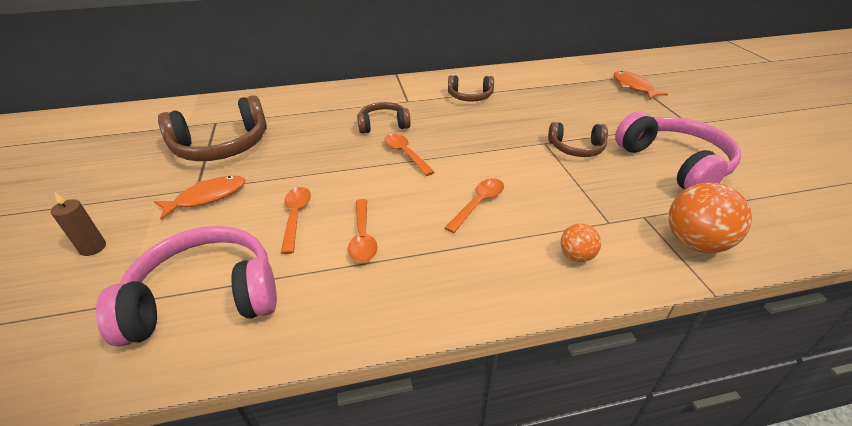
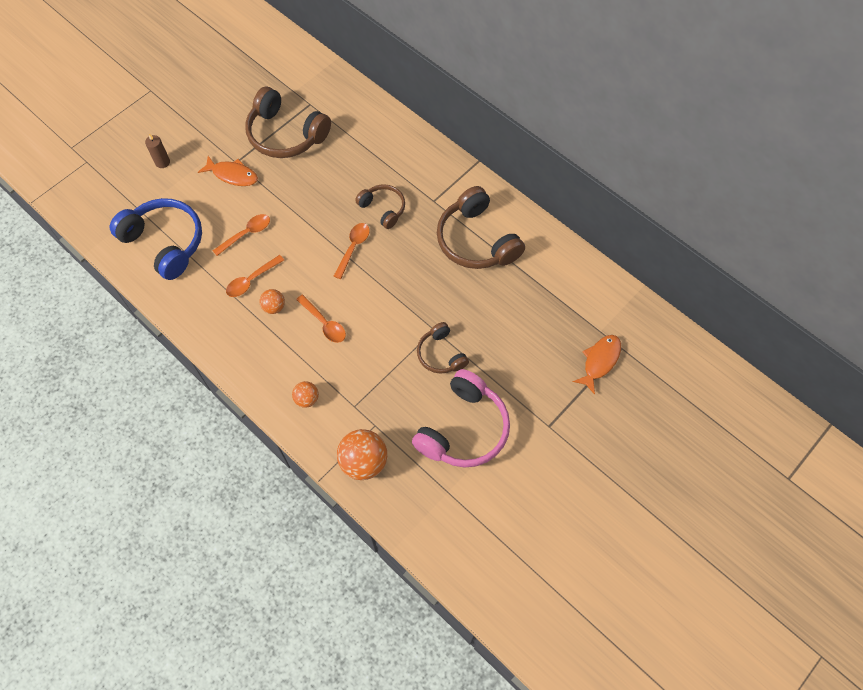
camera: 55 degrees right, 25 degrees up
(205, 297) = (165, 242): pink headphones -> blue headphones
(420, 233) = (274, 307): none -> orange ball
(470, 96) = (476, 240): brown headphones -> brown headphones, size x1.77
(478, 204) = (324, 323): orange spoon -> orange spoon turned 45 degrees clockwise

